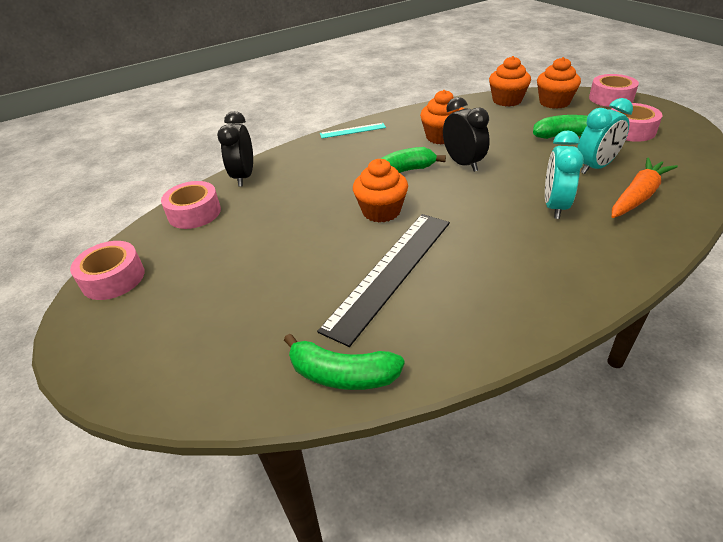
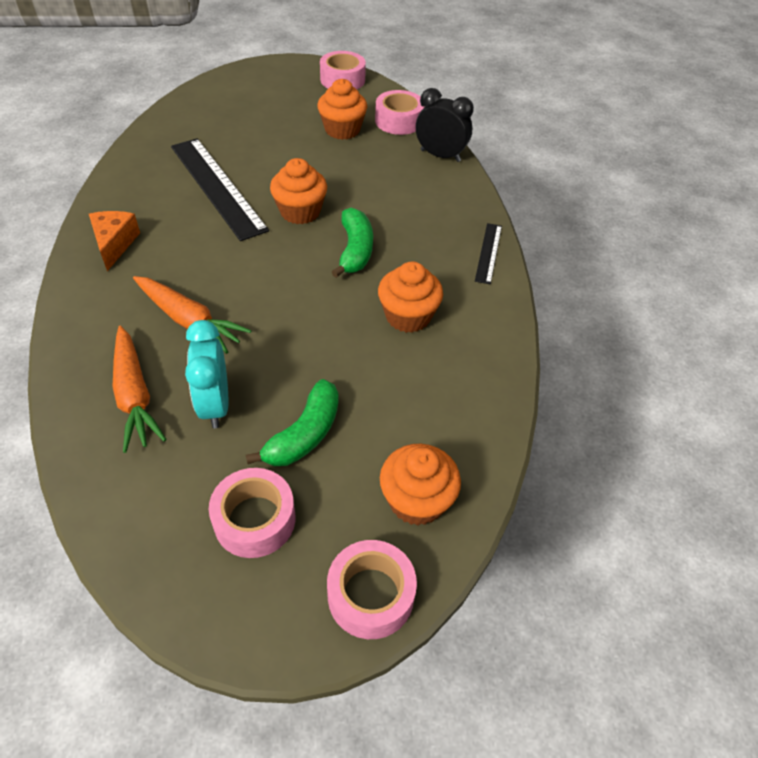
camera: 110 degrees right, 10 degrees up
(342, 375) = (154, 139): green banana -> none
(352, 130) = (488, 253): turquoise ruler -> black ruler
(463, 164) = (329, 301): black clock -> none
(507, 100) = (468, 446): orange cupcake -> orange cupcake (342, 130)
(537, 292) = (114, 244): none -> orange cheese
(555, 206) = (189, 320): turquoise clock -> orange carrot

